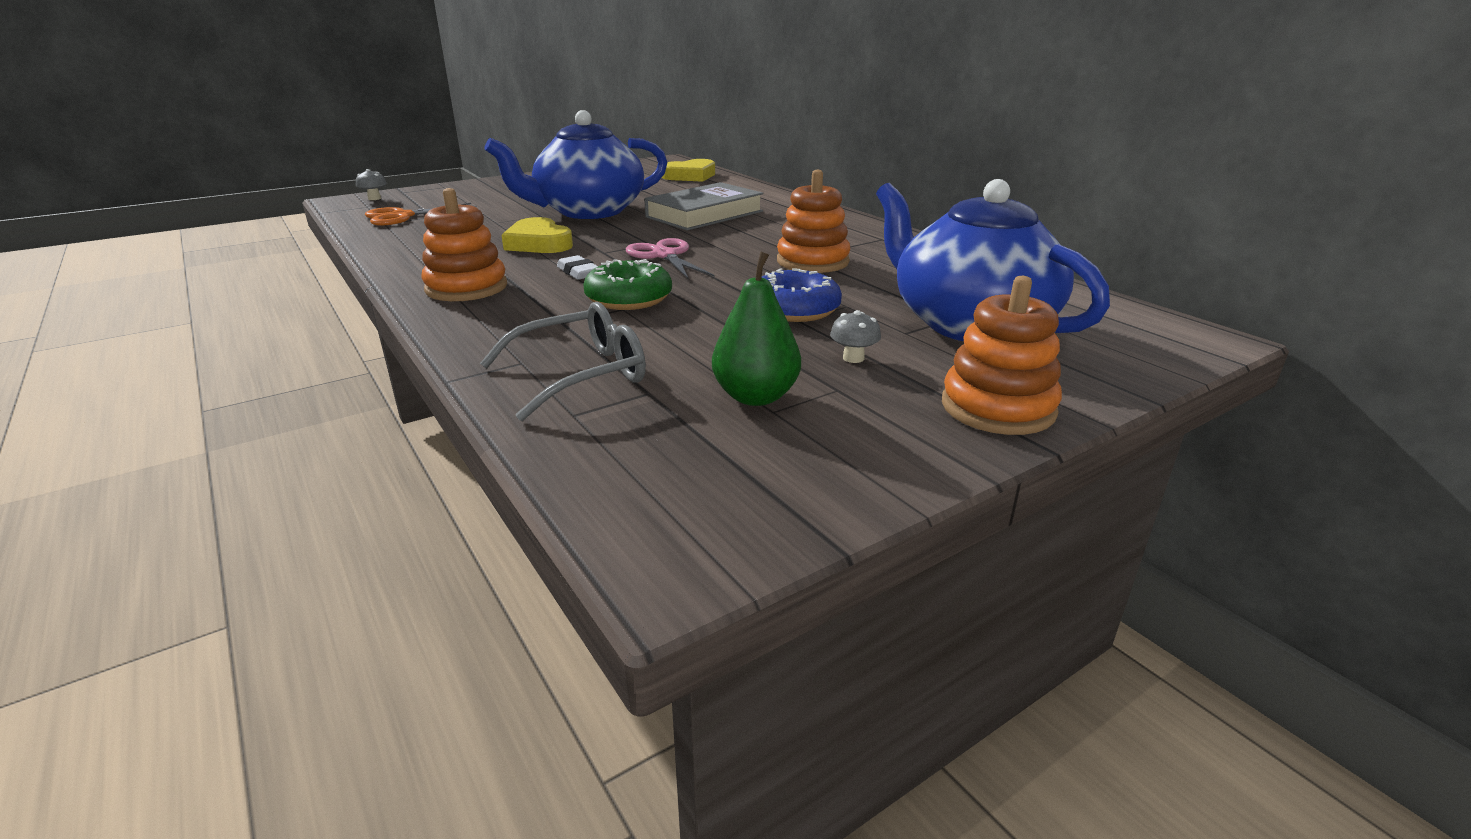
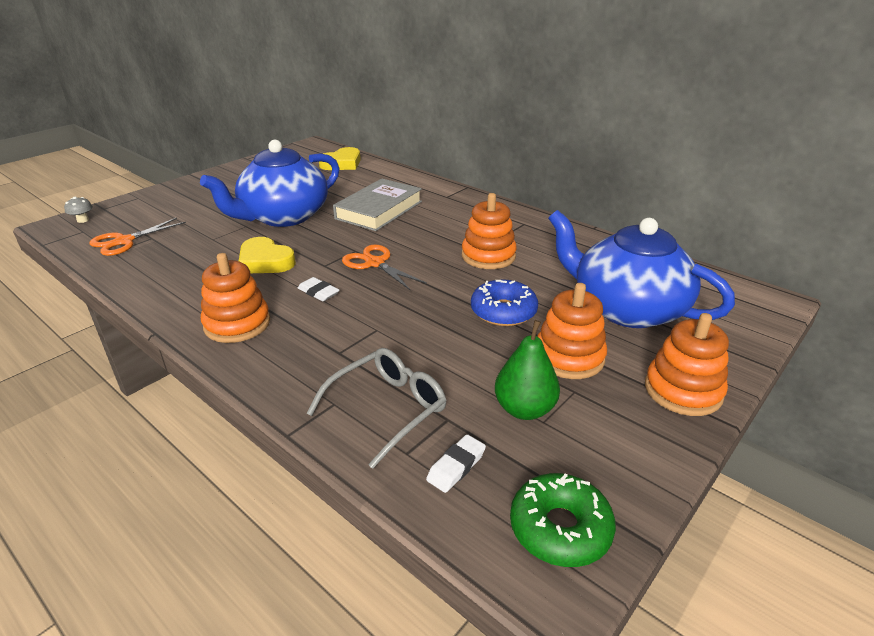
camera: 15 degrees left, 5 degrees up
(625, 435) = (456, 466): none -> white eraser
(629, 298) = (375, 317): green donut -> green donut (560, 528)
(664, 255) = (375, 263): pink scissors -> orange scissors
(853, 358) = (569, 357): grey mushroom -> orange stacking toy

